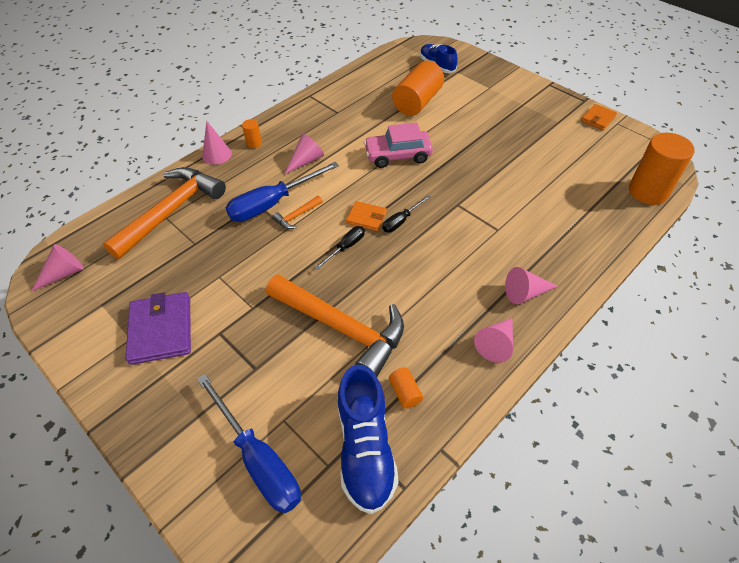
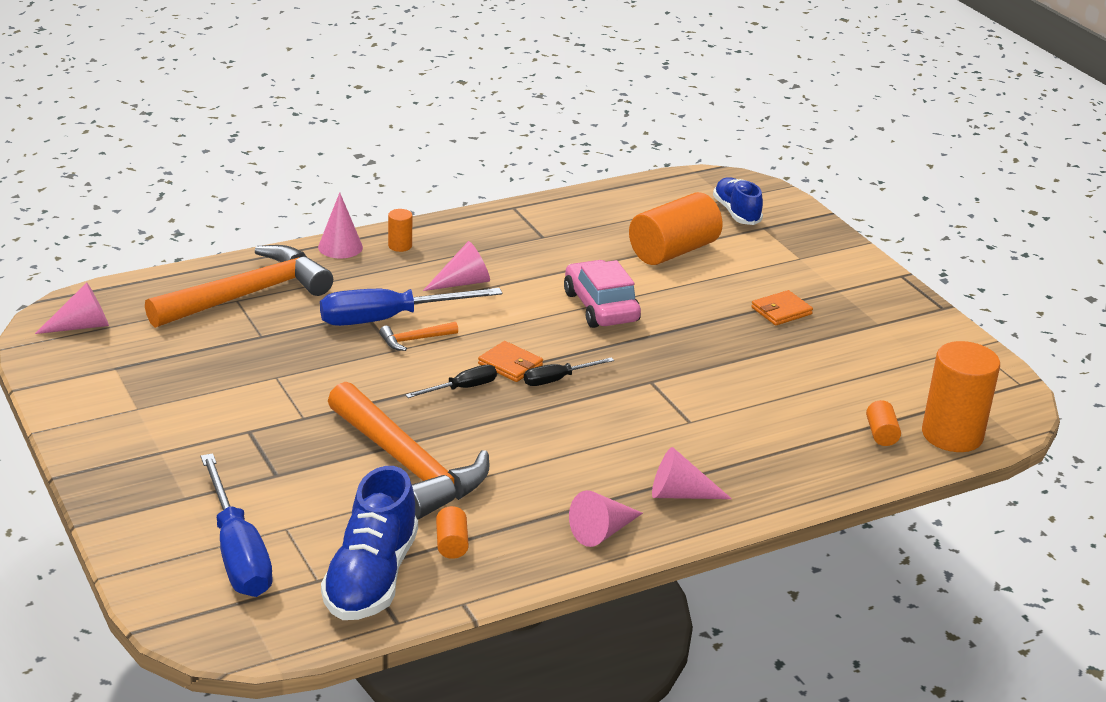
camera: 15 degrees right, 20 degrees down
(161, 330) = (178, 410): purple wallet -> none
(398, 155) = (601, 307): pink car -> pink car turned 60 degrees clockwise
(598, 119) = (946, 334): orange wallet -> orange wallet (781, 311)
(610, 203) = (881, 434): none -> orange cylinder

